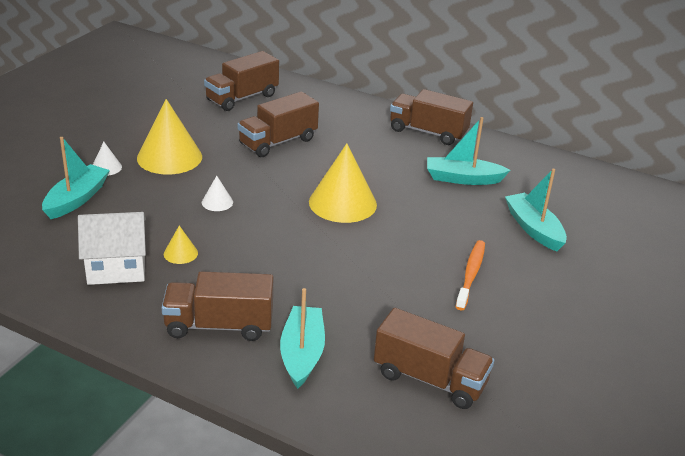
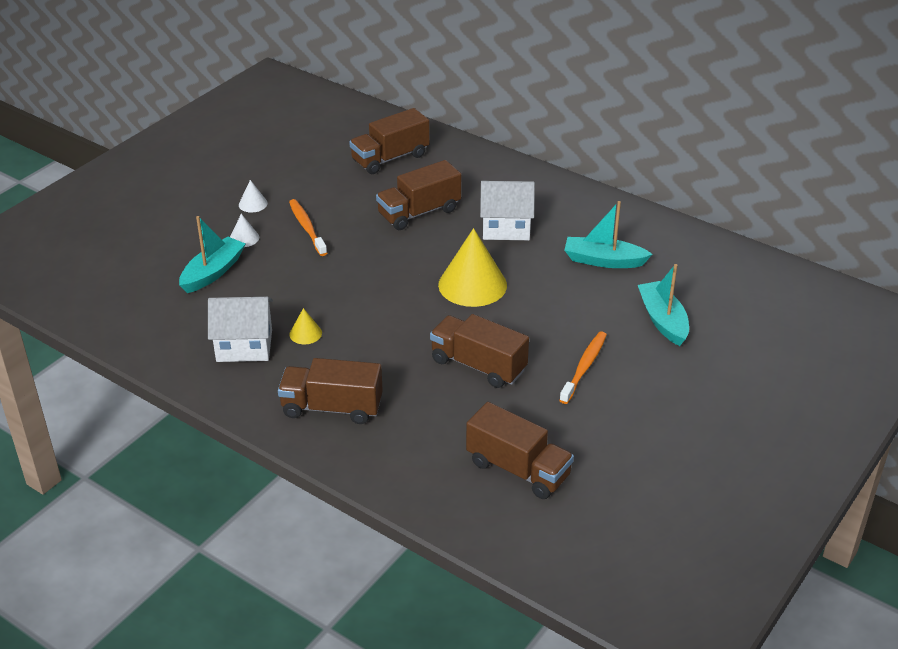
camera: 10 degrees right, 5 degrees up
(169, 157) = (307, 228): yellow cone -> orange toothbrush
(217, 202) = (347, 280): white cone -> white cone (253, 204)
(302, 353) = (404, 439): turquoise boat -> none
(364, 153) = (506, 227): none -> white house
(428, 132) = (580, 204): brown truck -> brown truck (478, 365)

